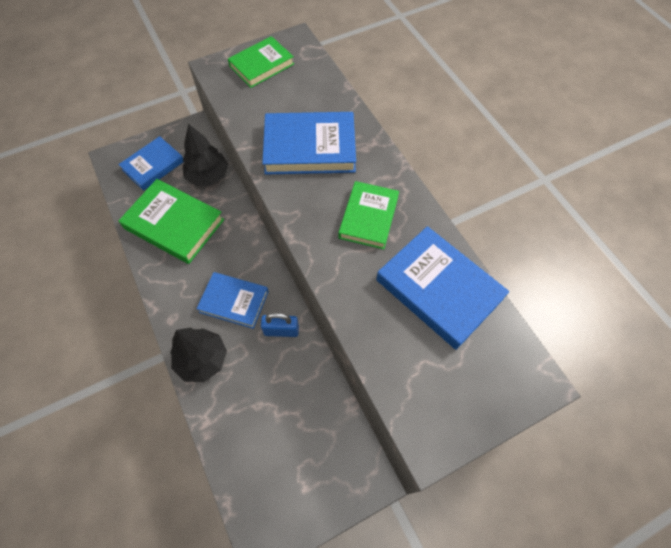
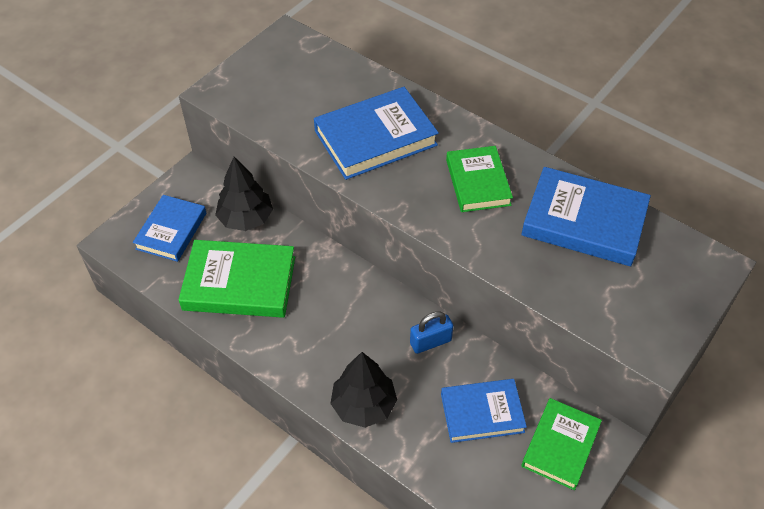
camera: 25 degrees left, 10 degrees down
(234, 301) = (361, 335): blue book -> blue book (482, 413)
(261, 65) = (267, 73): green book -> green book (560, 445)

